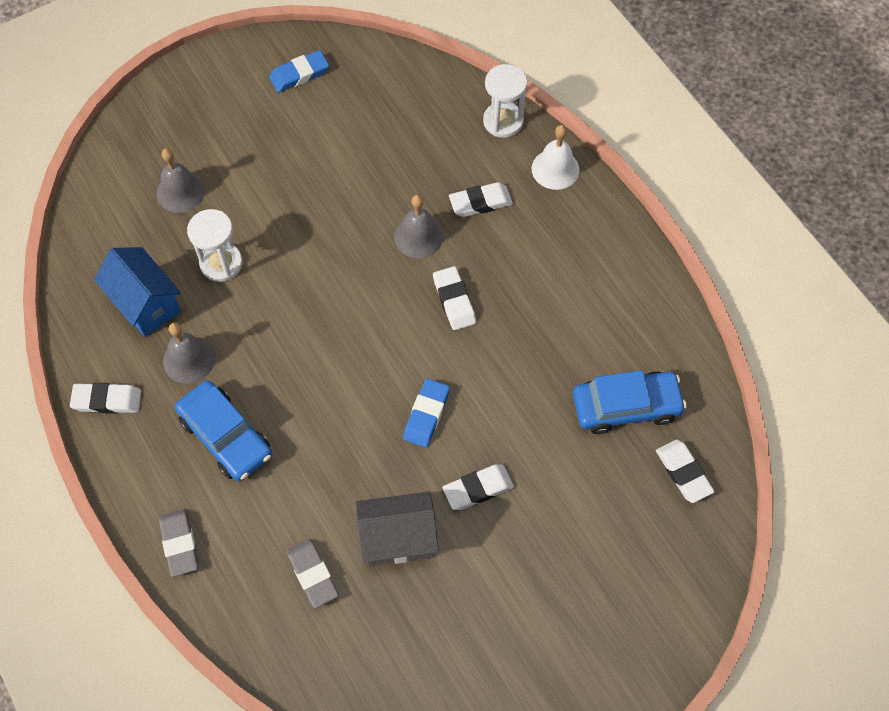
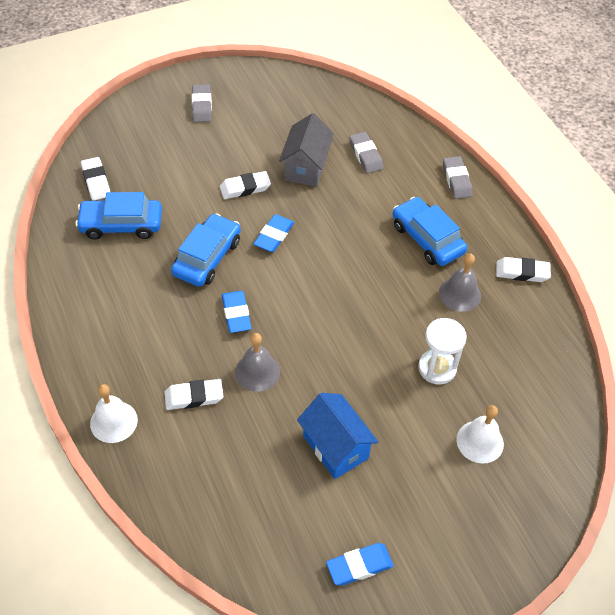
camera: 175 degrees left, 10 degrees down
(146, 304) = (500, 341): blue house -> blue house (335, 447)
(180, 191) = (480, 441): grey bell -> white bell
(398, 538) = (306, 167): grey house -> grey house turned 75 degrees counterclockwise
(454, 300) = (236, 314): white eraser -> blue eraser
(503, 121) = (150, 480): white hourglass -> none
(504, 372) = (207, 257): none -> blue car
(575, 644) = (202, 106): none -> grey eraser

